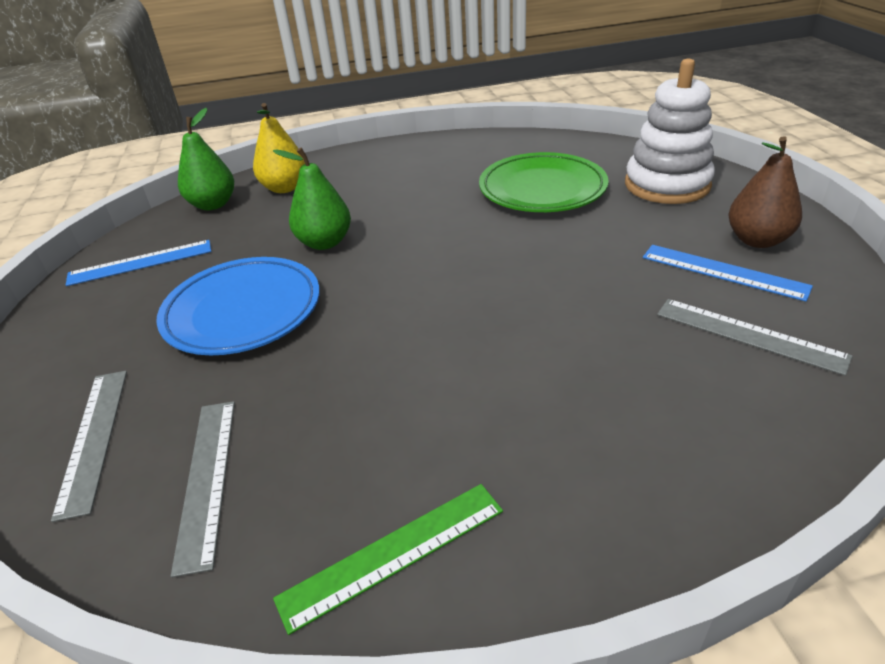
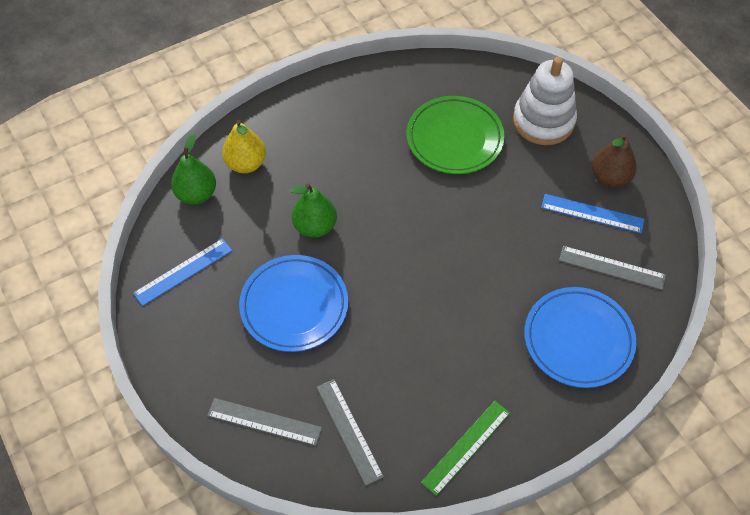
camera: 20 degrees left, 20 degrees up
(93, 438) = (264, 422): grey ruler -> grey ruler turned 45 degrees counterclockwise
(669, 421) = (578, 340): none -> blue plate

